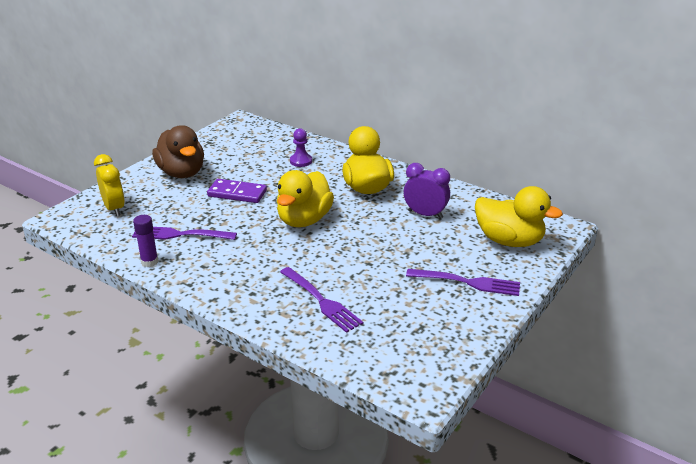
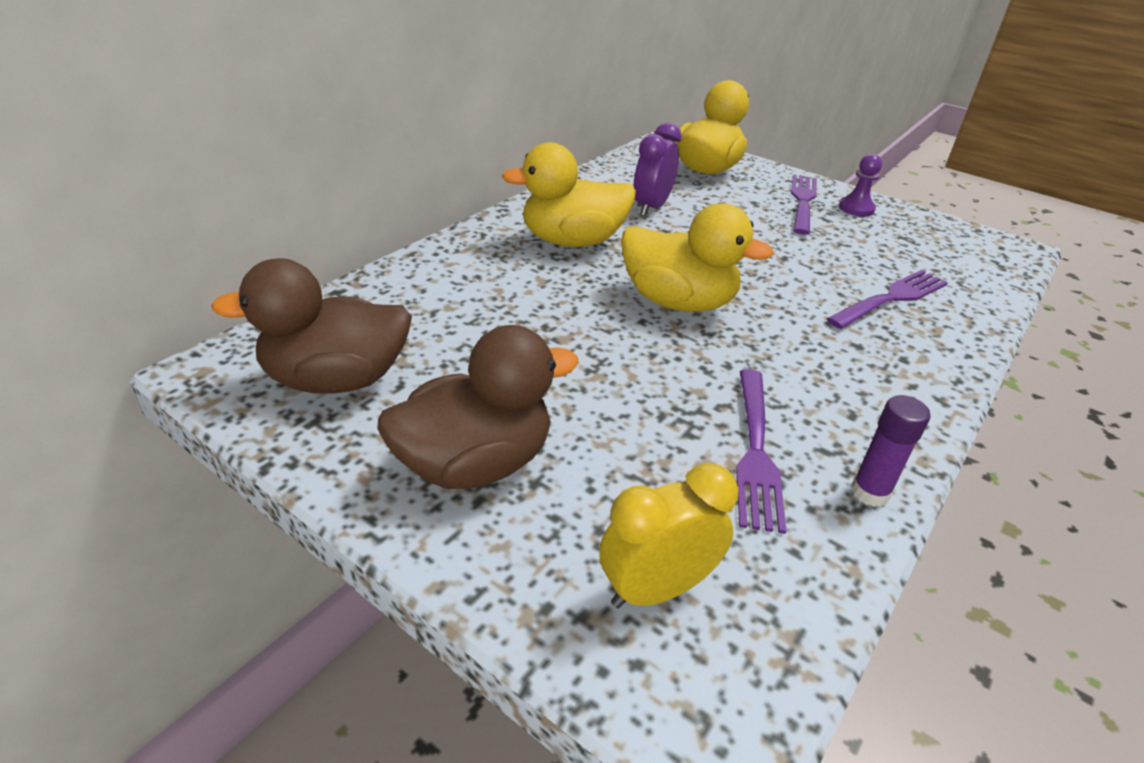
camera: 90 degrees left, 5 degrees up
(234, 142) = (336, 380): none -> brown duck
(237, 193) = (584, 374): purple domino -> none
(301, 161) = (462, 295): purple pawn -> purple pawn (856, 208)

